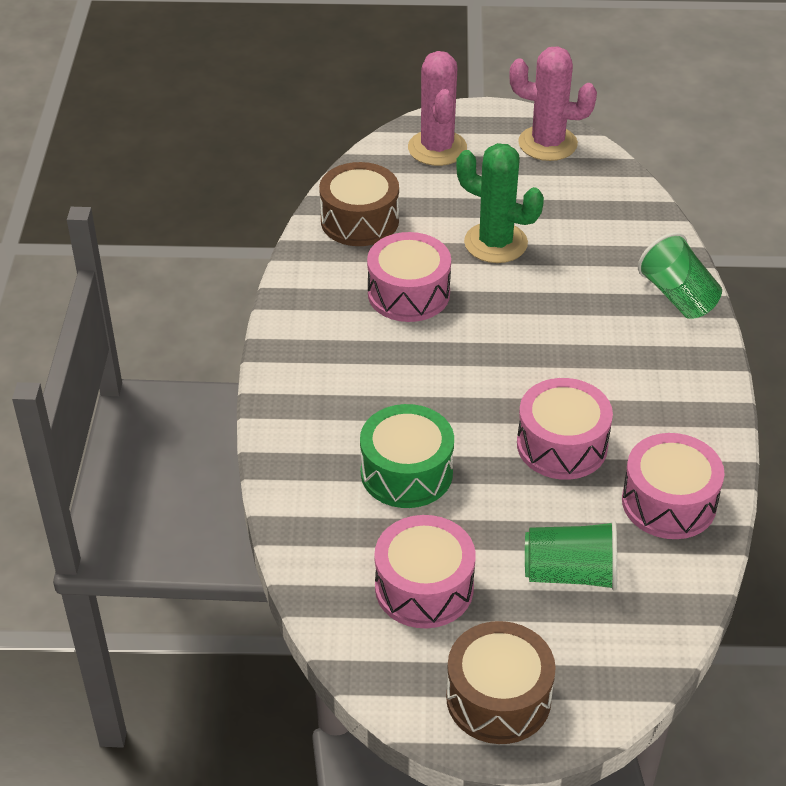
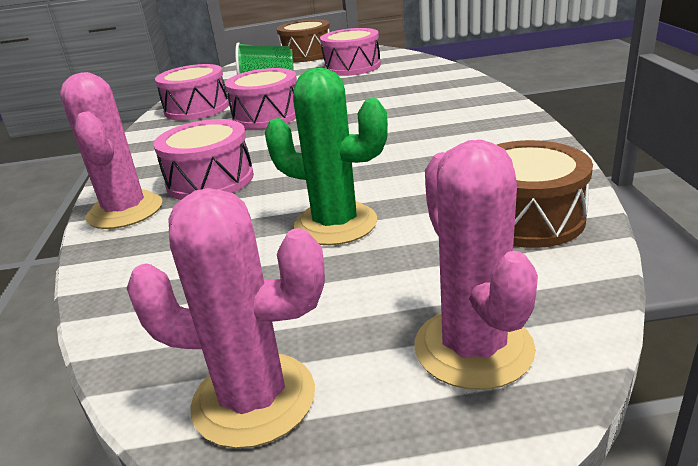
camera: 175 degrees right, 15 degrees down
(406, 472) = (378, 91): green drum -> none
(408, 293) = (423, 167): pink drum -> pink drum (210, 180)
(678, 296) = (125, 211): green cup -> pink cactus

